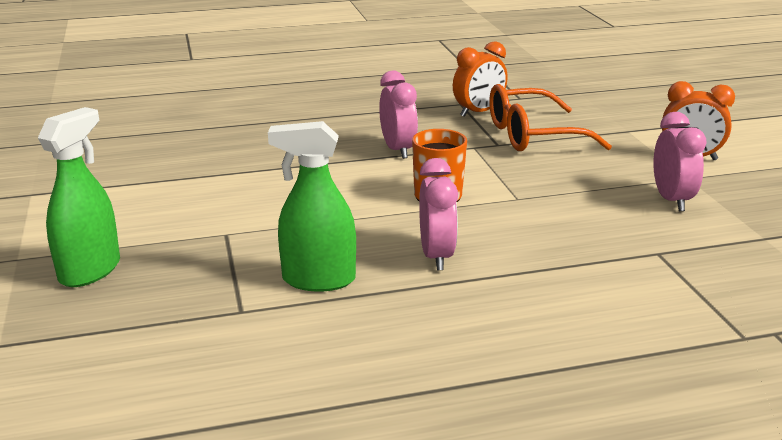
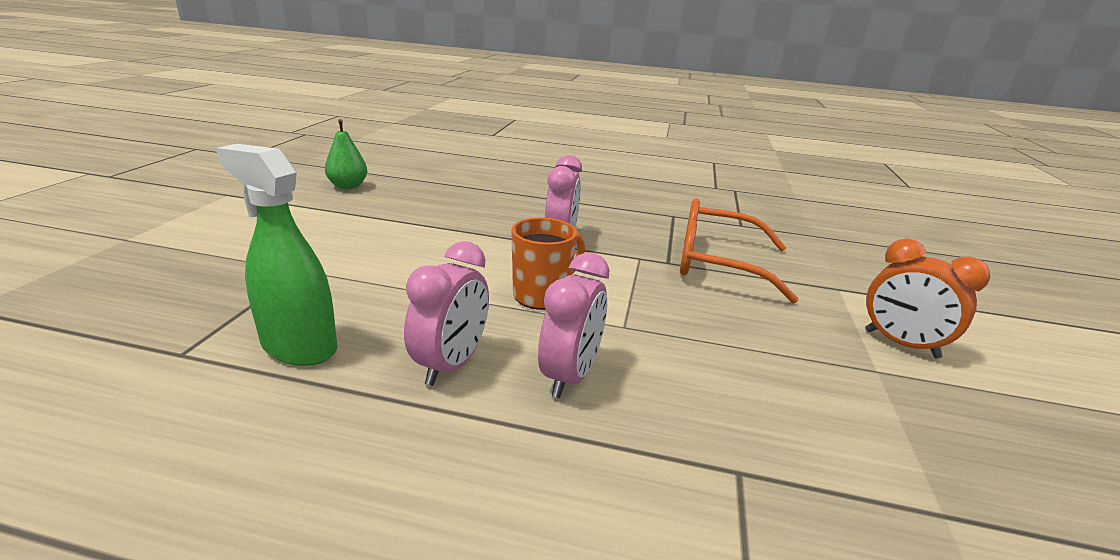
camera: 25 degrees right, 0 degrees up
(90, 271) = (149, 266): green spray bottle -> none
(137, 153) = (348, 186): none -> green pear
(478, 112) = (682, 227): orange clock -> none
(671, 200) = (828, 394): pink clock -> pink clock (570, 376)

